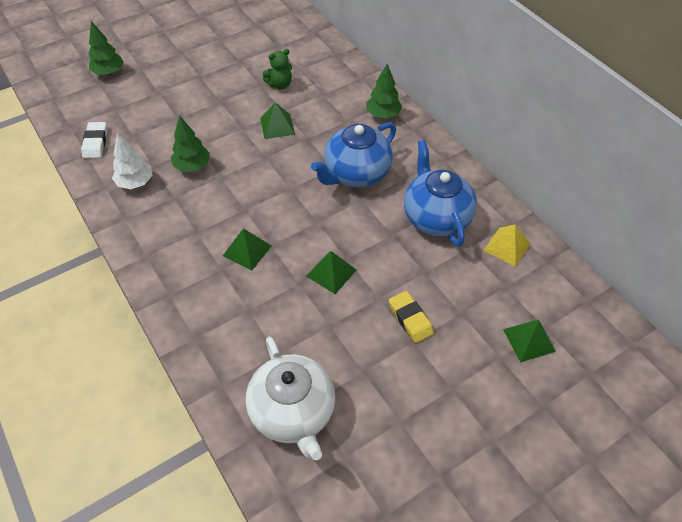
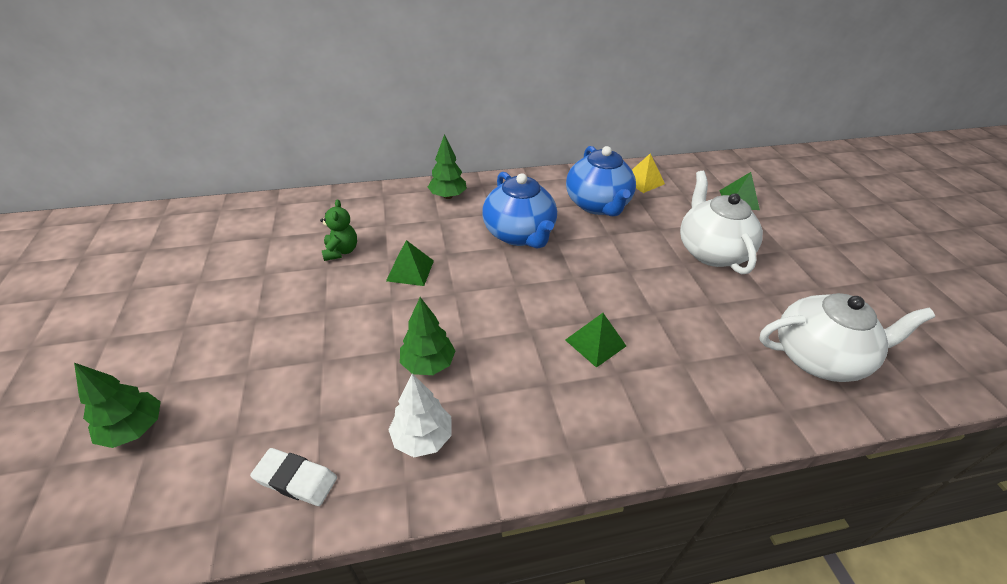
camera: 70 degrees left, 10 degrees down
(331, 273) = (646, 285): green pyramid -> none
(410, 319) = (711, 251): yellow eraser -> white teapot
(436, 217) = (597, 205): blue teapot -> blue teapot turned 105 degrees counterclockwise

